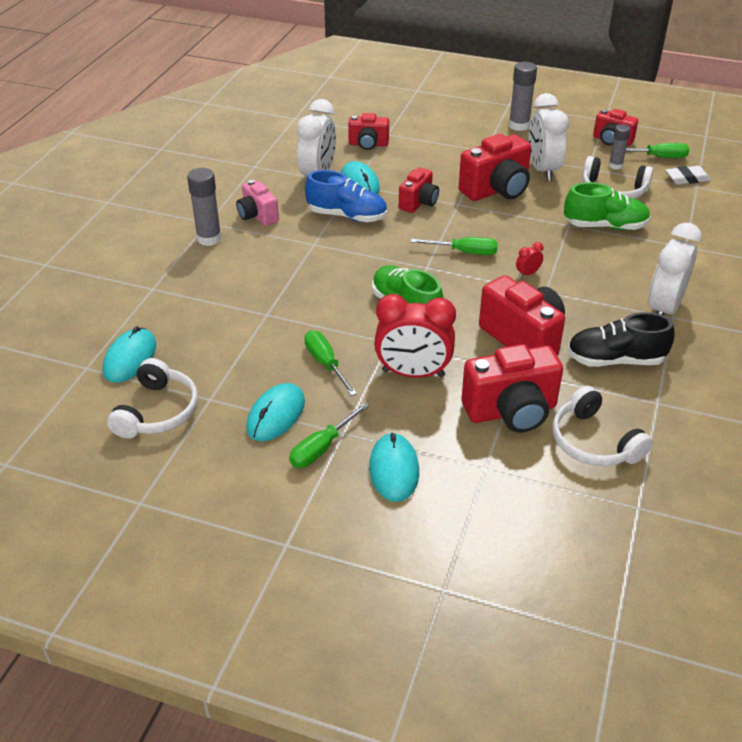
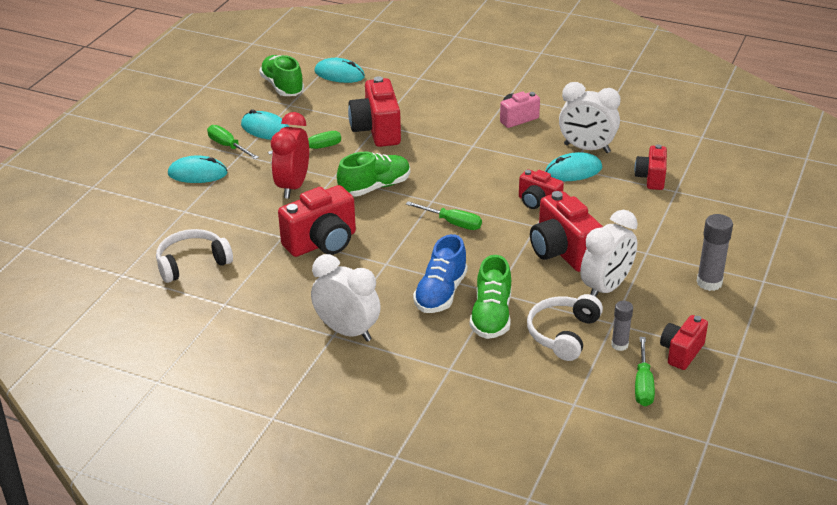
camera: 95 degrees right, 5 degrees down
(157, 411) = (282, 87): white headphones -> green shoe
(209, 238) = (484, 98): grey glue stick -> none
(347, 216) = (516, 163): blue shoe -> blue shoe (441, 293)
(464, 252) = (452, 223): green screwdriver -> green screwdriver turned 75 degrees counterclockwise
(511, 411) = (237, 228): red camera -> red camera (377, 130)
(527, 274) = (414, 256): red clock -> none
(542, 170) = (606, 288): white clock -> white clock turned 135 degrees clockwise
(615, 360) = (282, 289): black shoe -> none
(687, 178) = (592, 399): white eraser -> none

